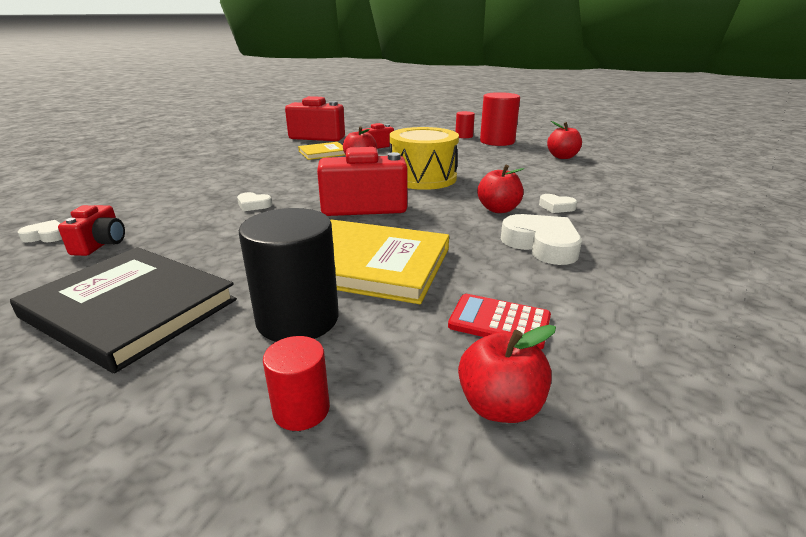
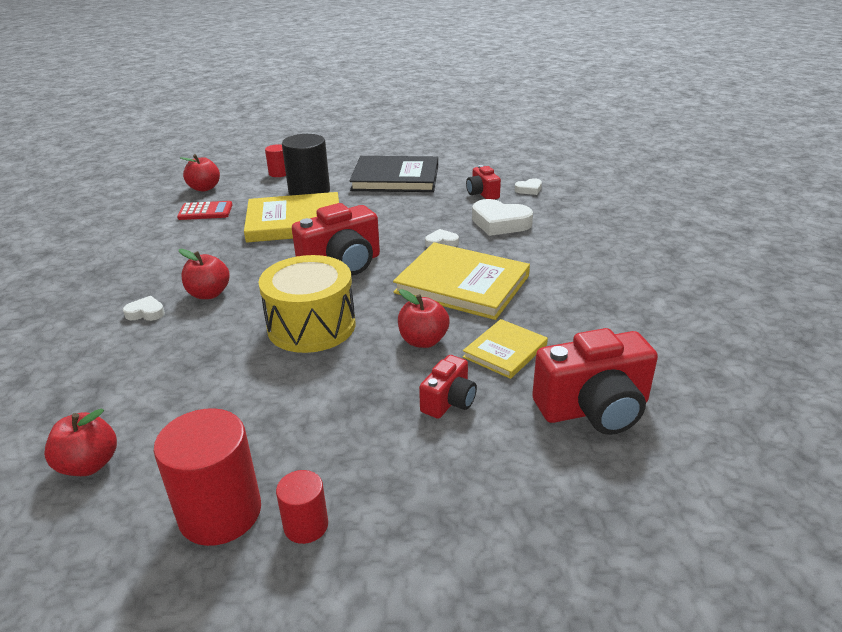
camera: 155 degrees right, 5 degrees up
(292, 178) = (462, 284): none -> yellow book
(542, 245) = (172, 263): white heart -> white heart (500, 223)

